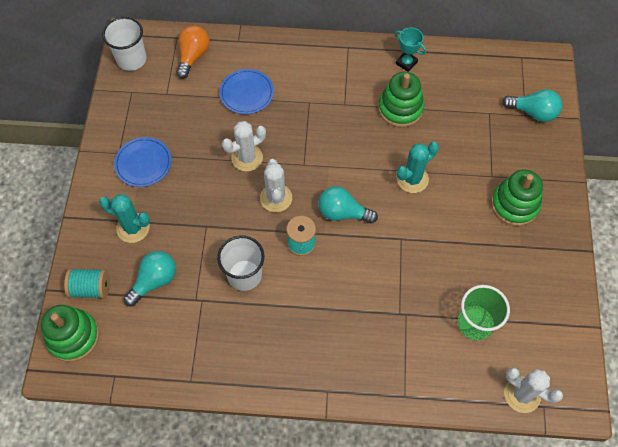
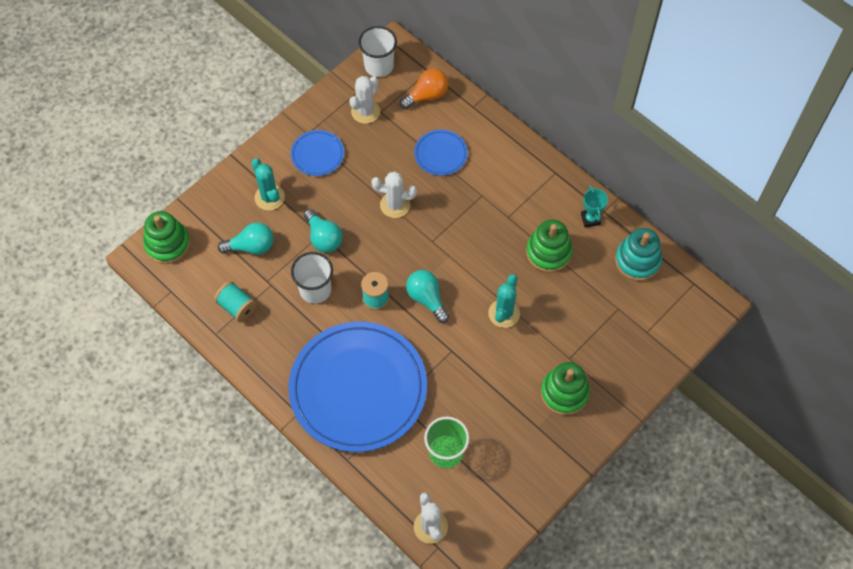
camera: 40 degrees right, 0 degrees up
(91, 288) = (206, 219): turquoise spool -> turquoise spool (237, 307)
(276, 198) = (388, 251): white cactus -> white cactus (365, 111)
(357, 329) = (358, 388): none -> blue plate
(412, 179) = (504, 313): turquoise cactus -> turquoise cactus turned 75 degrees counterclockwise
(468, 69) = (637, 261): none -> turquoise stacking toy
(533, 112) = (655, 334): turquoise light bulb -> turquoise light bulb (323, 238)

